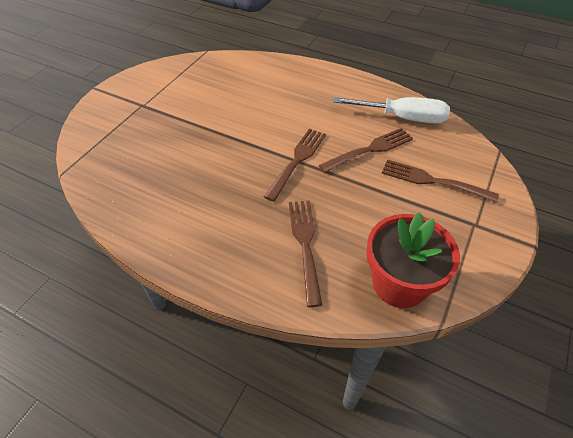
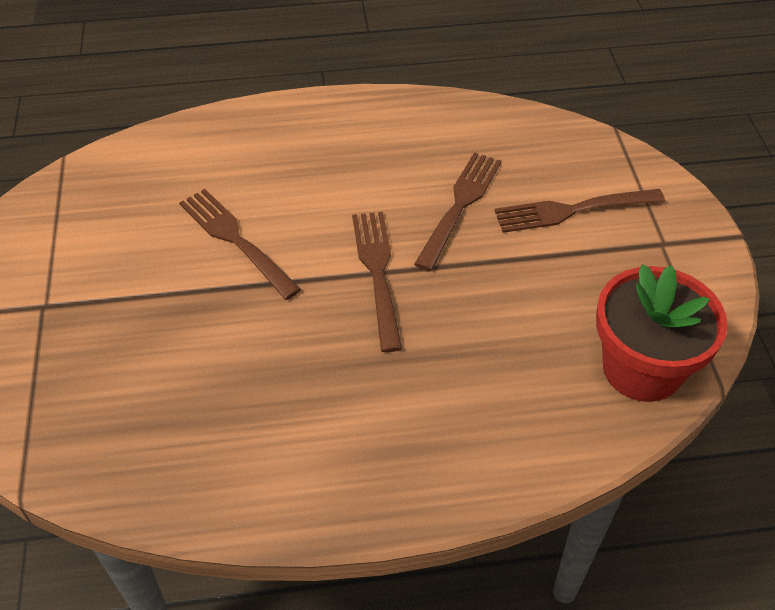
camera: 35 degrees left, 0 degrees up
(305, 245) = (494, 387): brown fork -> brown fork (236, 240)
(403, 118) = (464, 135): white screwdriver -> none

